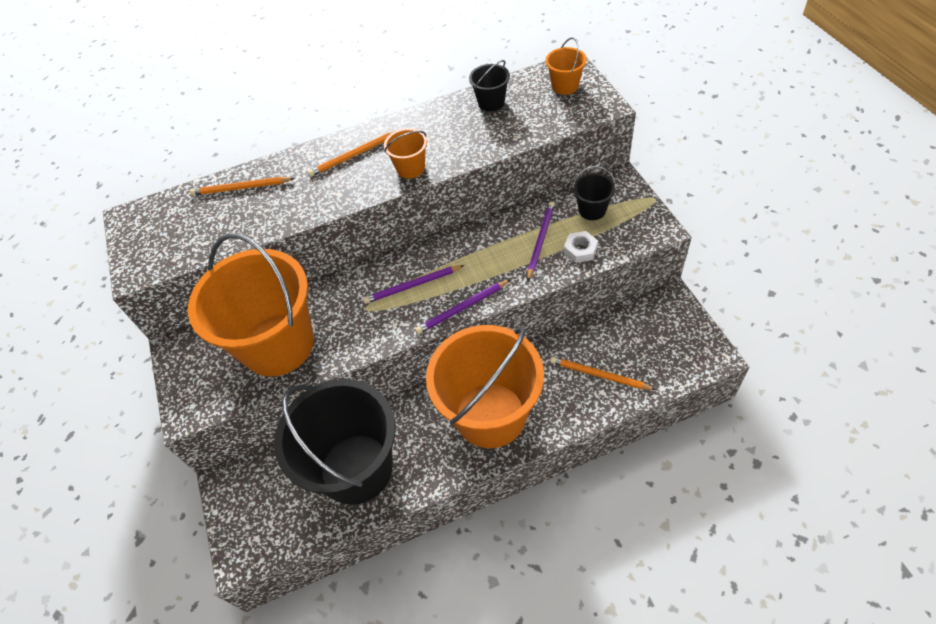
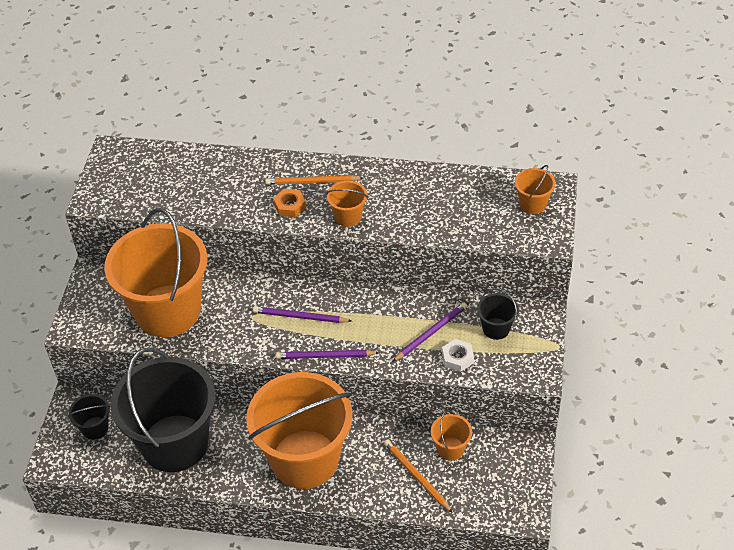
camera: 25 degrees right, 5 degrees down
(241, 188) = (208, 167): orange pencil -> none
(347, 184) = (290, 206): none -> orange nut
(491, 102) = (458, 188): black bucket -> black bucket (95, 428)
(608, 335) = (450, 448): none -> orange bucket

